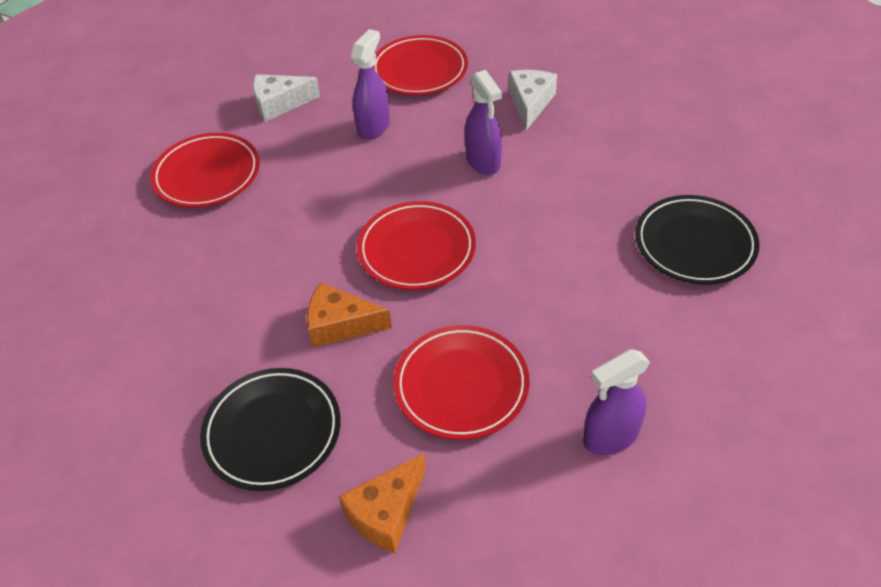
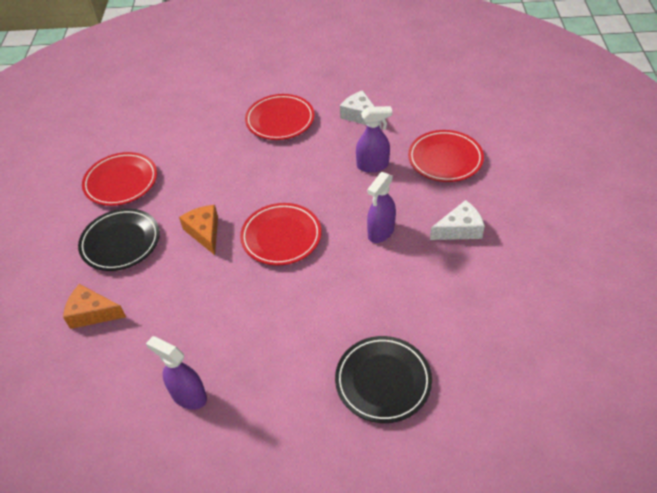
camera: 60 degrees right, 0 degrees up
(461, 385) = (190, 306): red plate -> red plate (121, 182)

